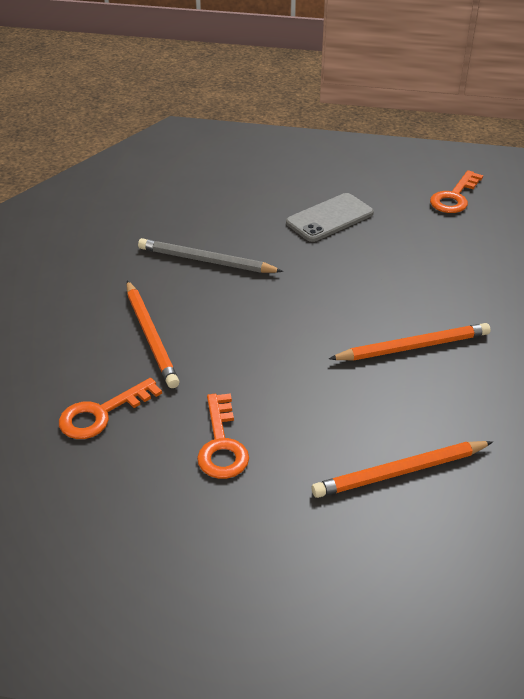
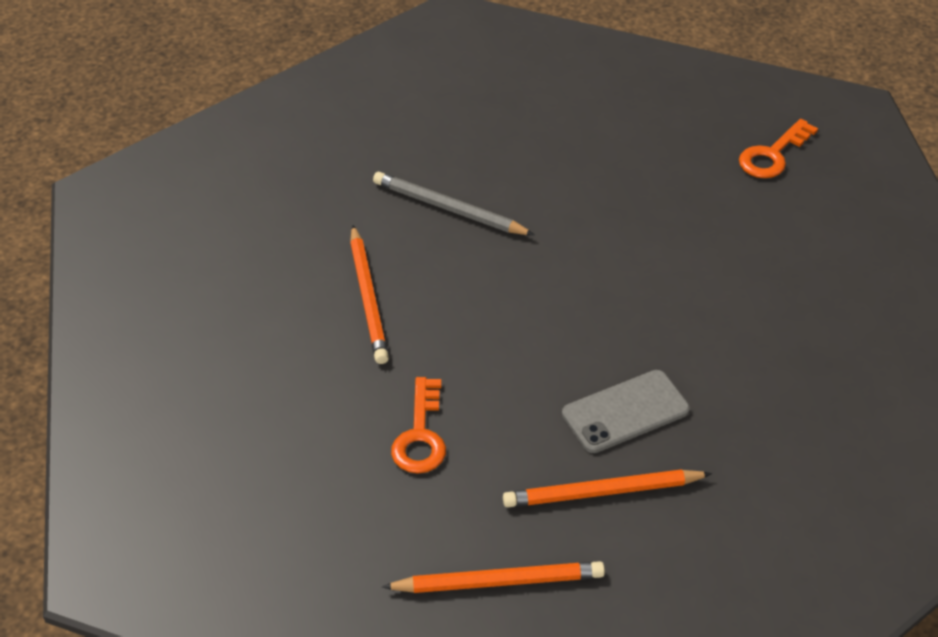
camera: 10 degrees right, 5 degrees up
(102, 413) = (300, 383): orange key -> none
(330, 218) = (609, 167): grey phone -> grey phone (625, 412)
(413, 347) = (660, 349): orange pencil -> orange pencil (498, 582)

